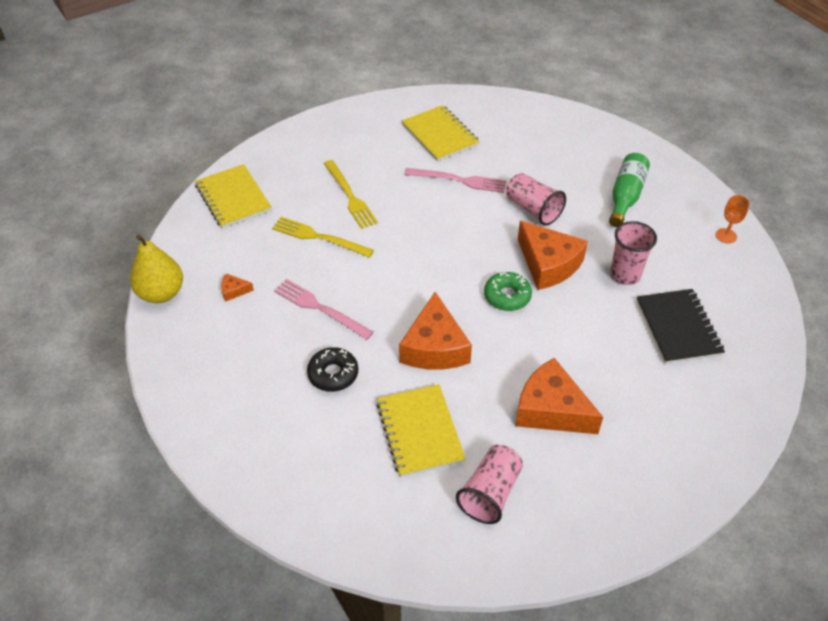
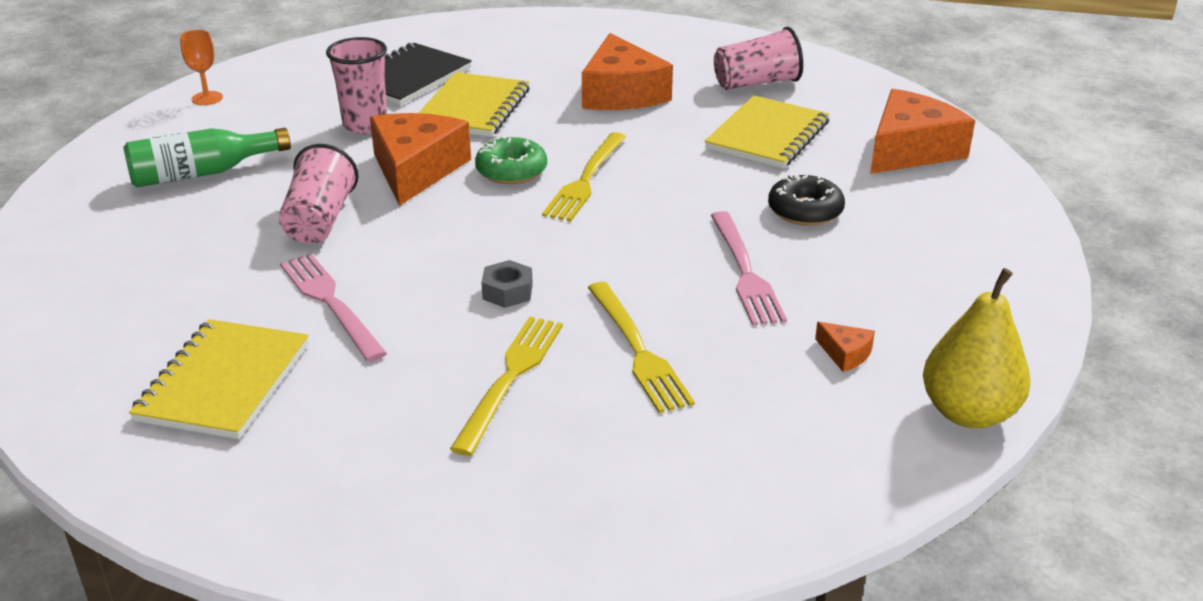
camera: 135 degrees left, 15 degrees down
(233, 198) = (702, 499): yellow notebook -> yellow notebook (473, 108)
(404, 229) = (507, 292): none -> grey nut
(434, 347) = (659, 175): orange cheese -> orange cheese (910, 150)
(465, 317) = (586, 179): none -> yellow fork

